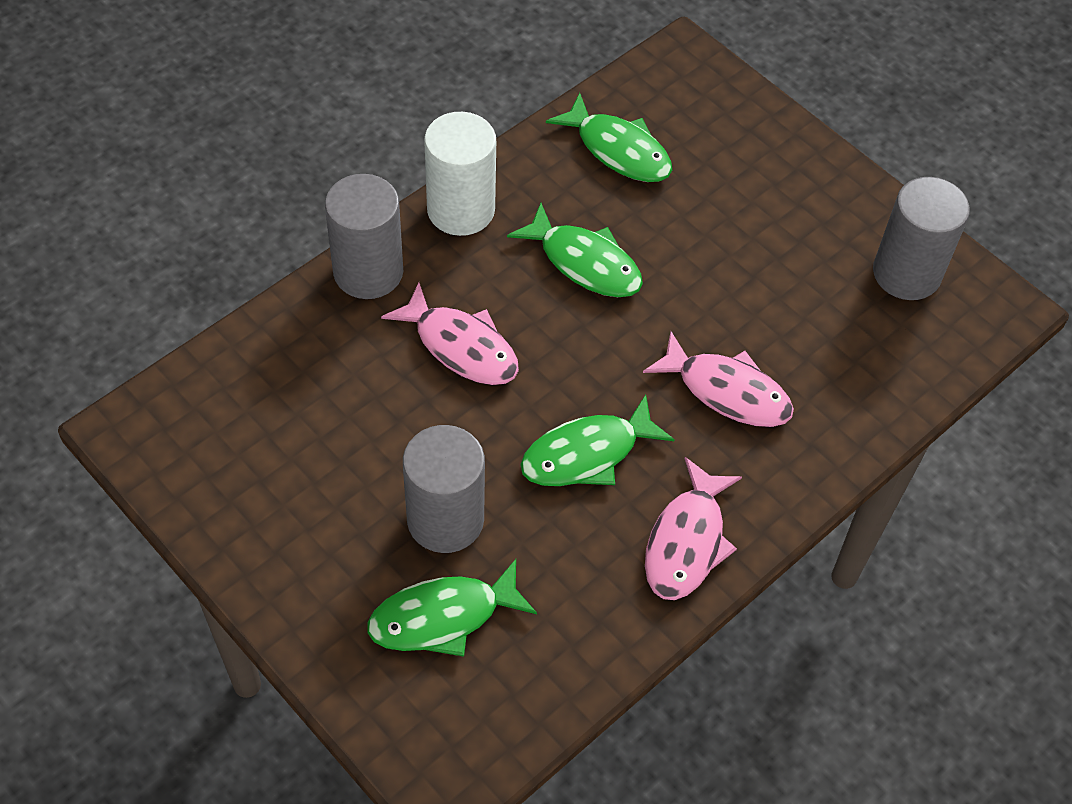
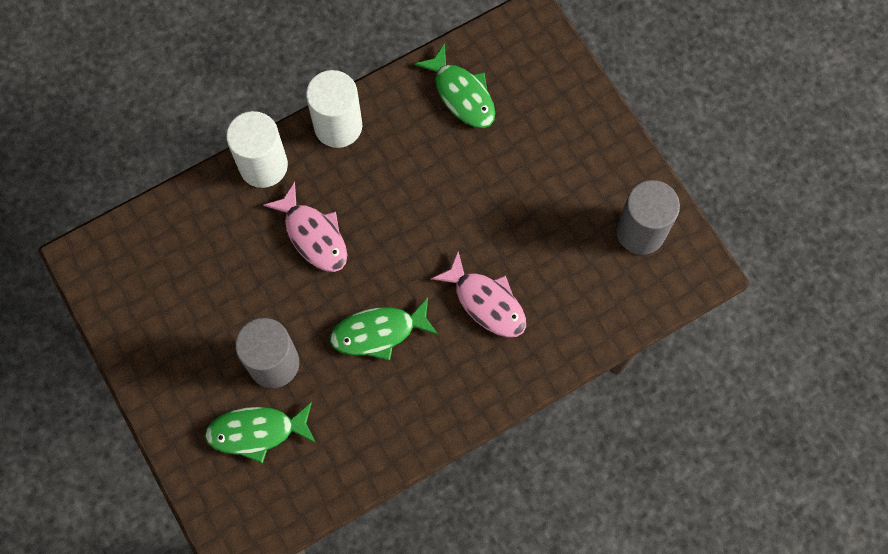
camera: 15 degrees right, 15 degrees up
(368, 272) = (263, 165): grey cylinder -> white cylinder
(584, 262) = (414, 184): green fish -> none
(686, 542) = (428, 409): pink fish -> none

